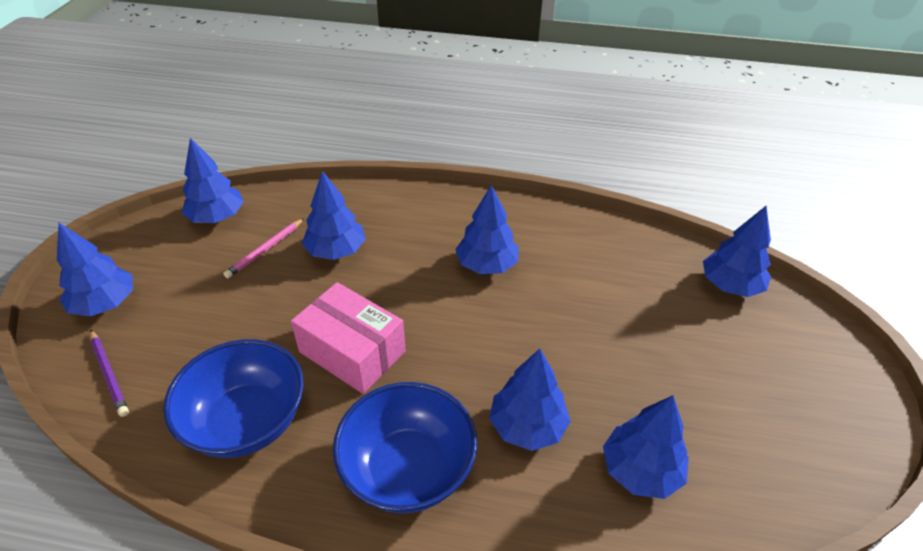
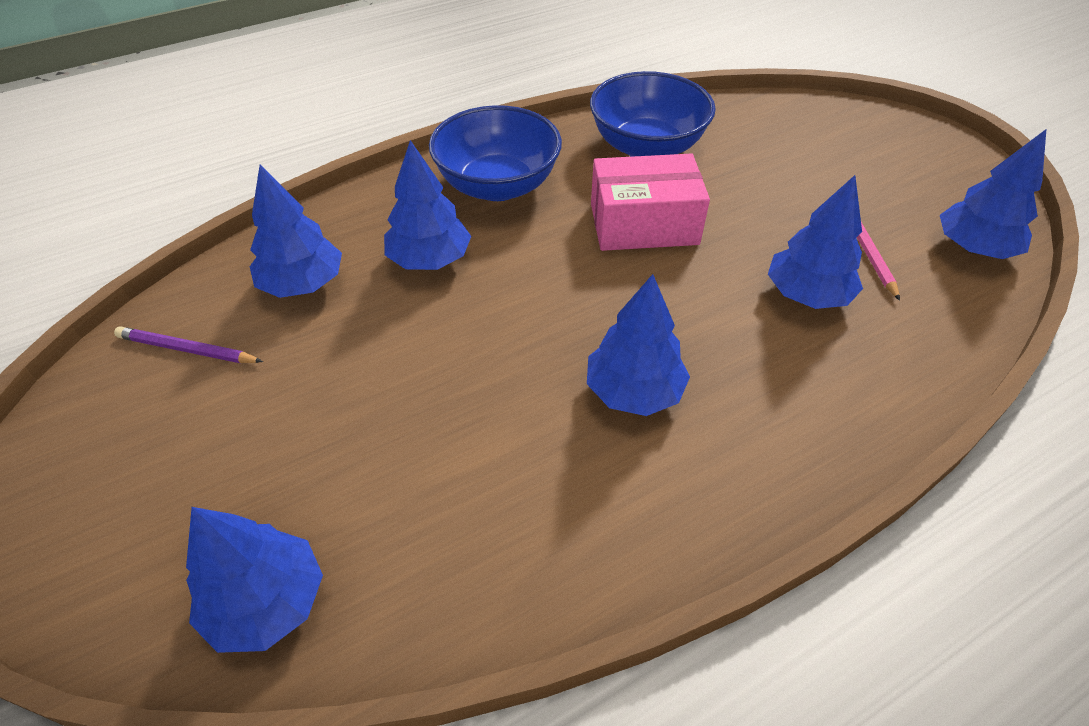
camera: 140 degrees right, 5 degrees up
(105, 304) = (879, 140): blue tree -> none
(109, 374) = (780, 116): purple pencil -> purple pencil (187, 349)

